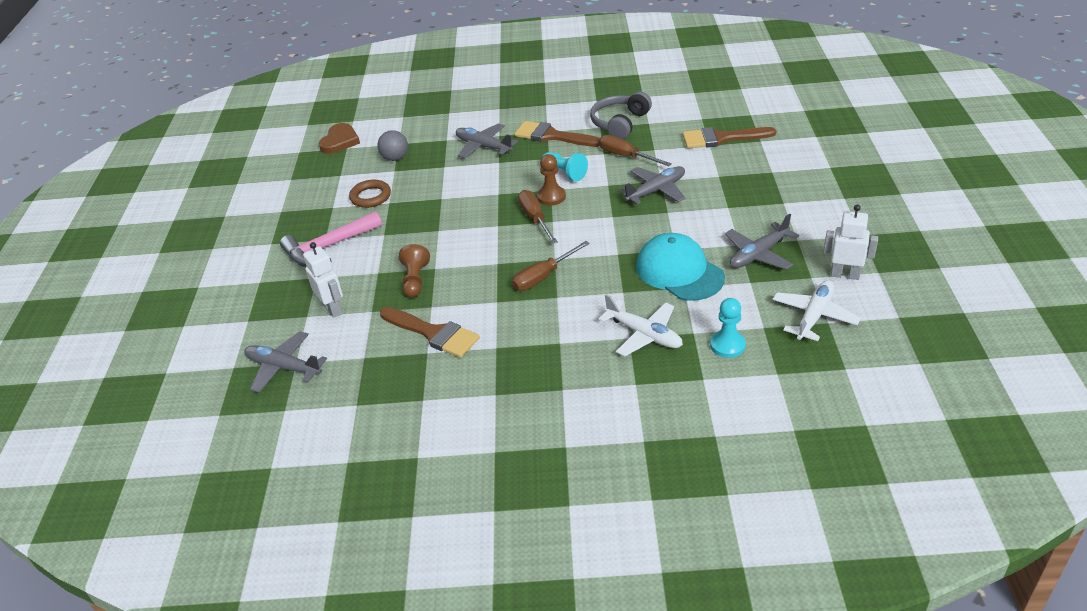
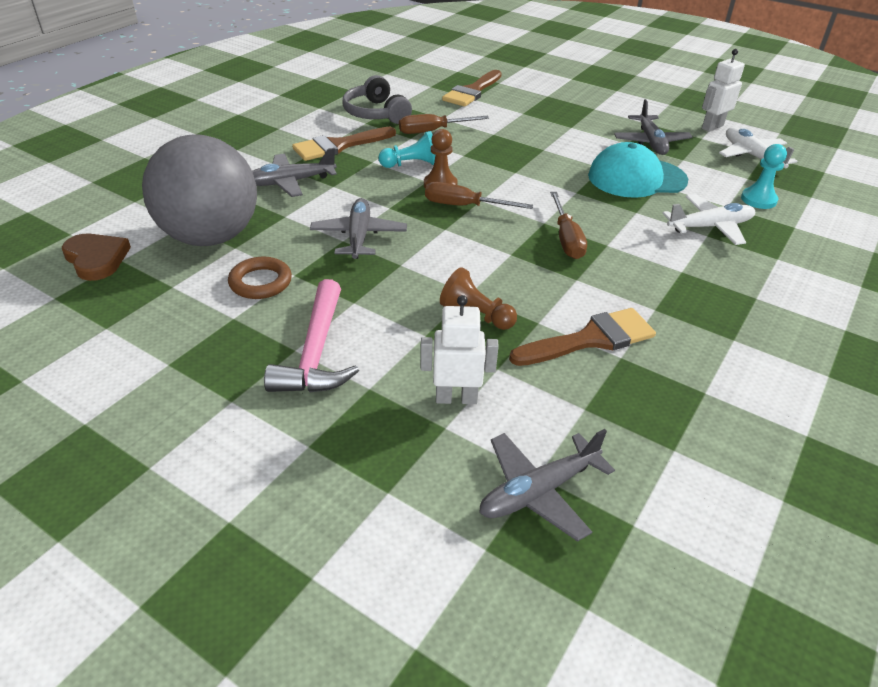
camera: 60 degrees left, 0 degrees up
(395, 158) = (211, 237): grey ball -> grey ball, size x2.39
(656, 191) = (505, 141): grey plane -> grey plane (359, 236)

